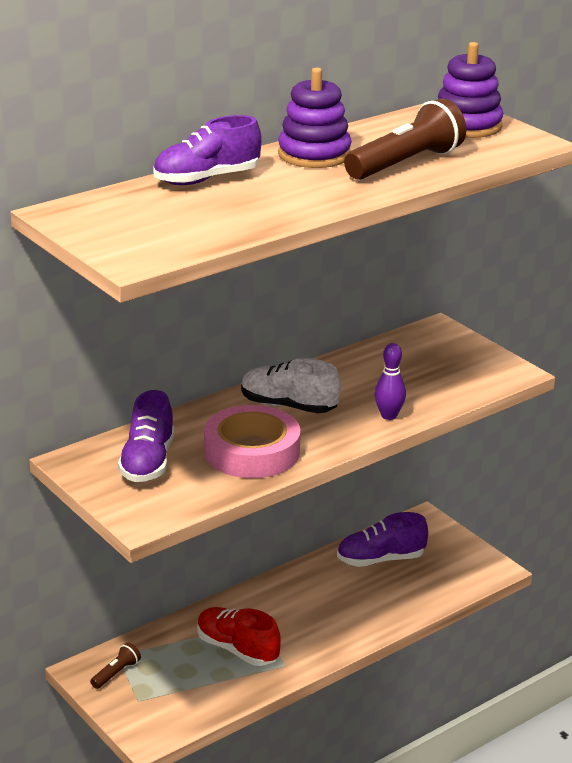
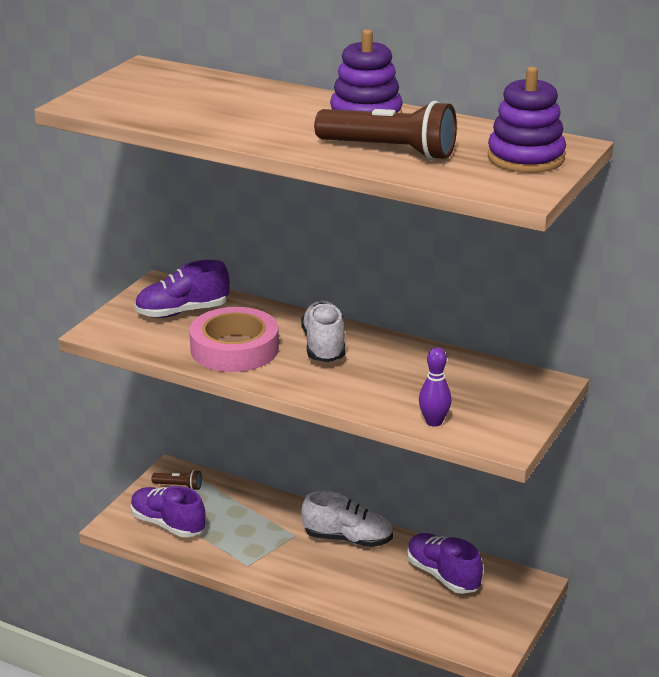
camera: 65 degrees right, 0 degrees up
(206, 179) = (263, 93): purple shoe -> purple shoe (168, 524)
(237, 649) = (250, 534): red shoe -> none
(290, 593) = (348, 539): none -> white shoe
(389, 415) = (353, 396): purple bowling pin -> purple bowling pin (434, 422)

